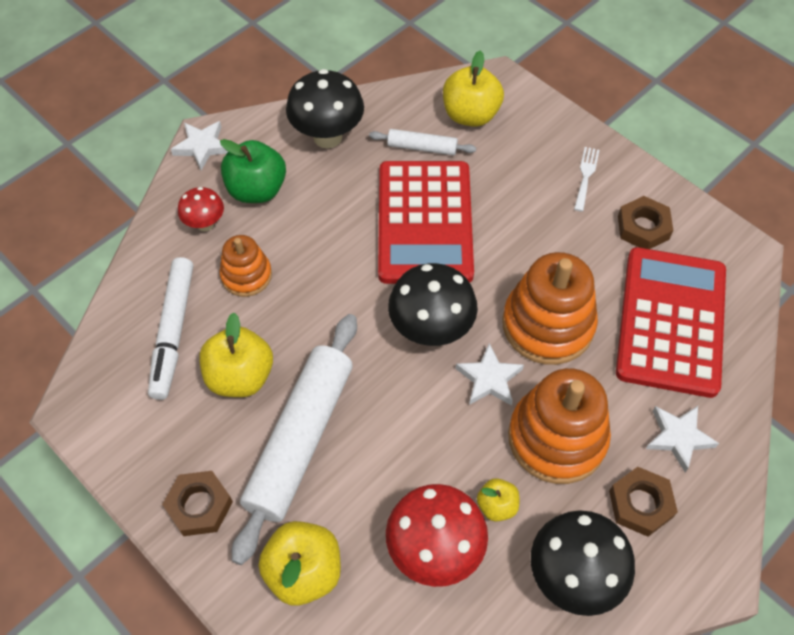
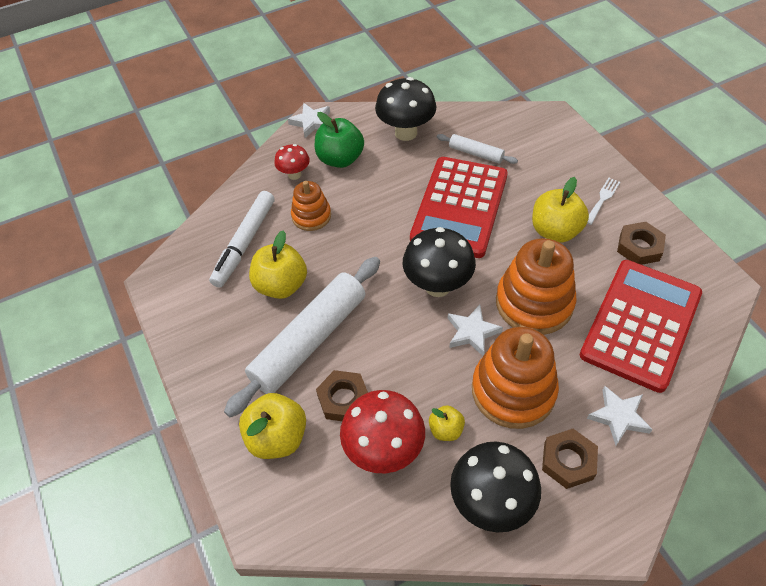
camera: 20 degrees right, 5 degrees down
(199, 506) = (218, 369): brown nut -> brown nut (343, 399)
(470, 115) = (522, 137): yellow apple -> yellow apple (555, 231)

